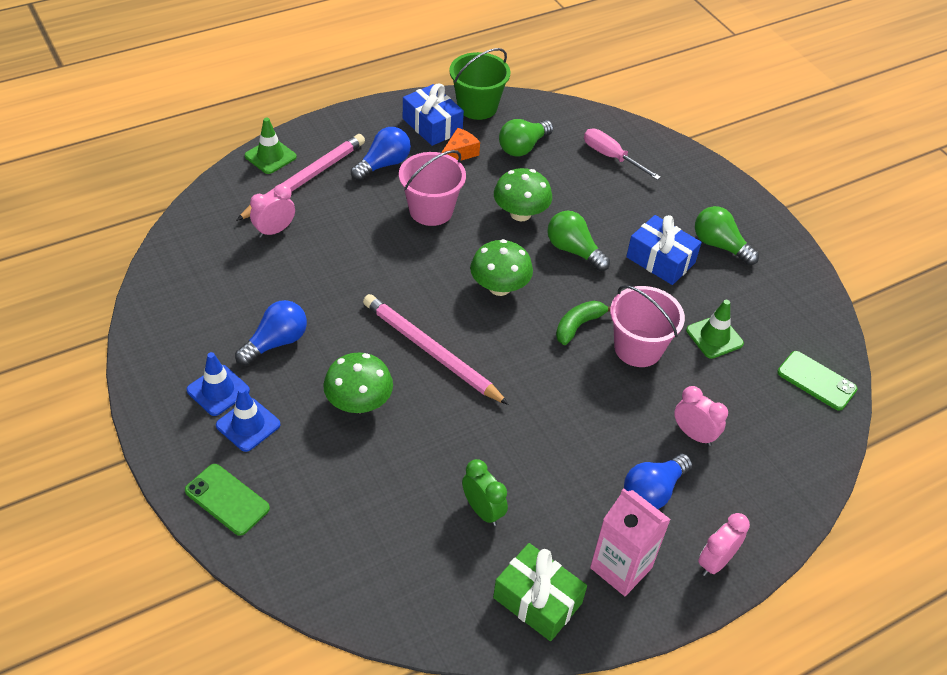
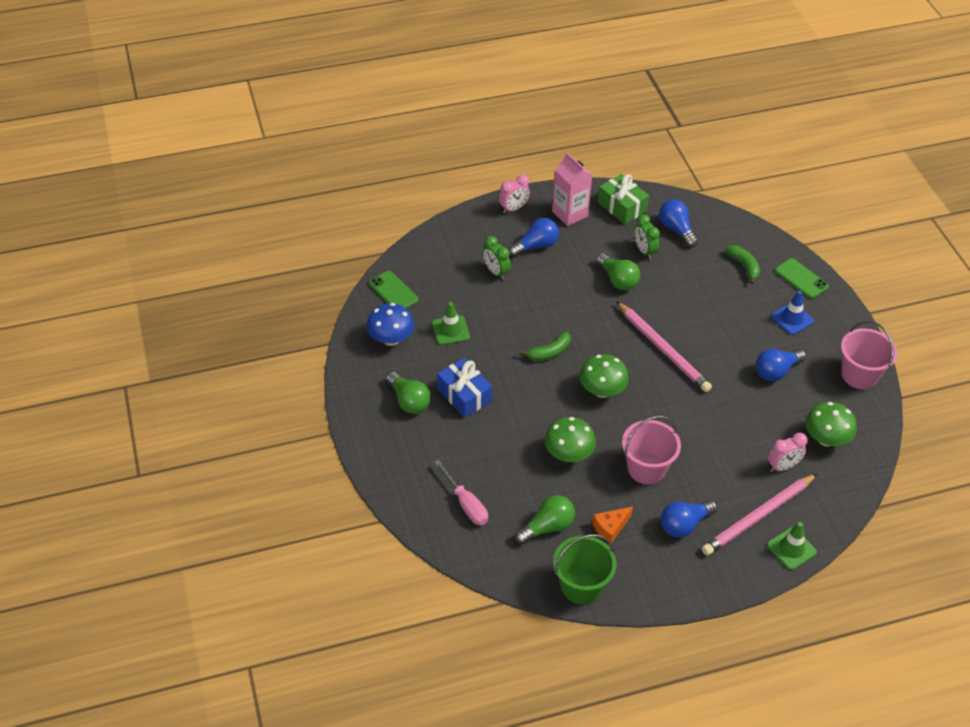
camera: 165 degrees left, 0 degrees up
(218, 390) = (814, 343): blue traffic cone -> none
(319, 508) = (744, 266): none -> green banana
(359, 403) = (717, 322): green mushroom -> green mushroom (826, 439)
(432, 125) = (631, 567): blue gift -> none
(436, 565) = (676, 229): none -> blue light bulb
(573, 250) = (533, 413): green light bulb -> green light bulb (618, 280)
(638, 348) = (511, 330): pink bucket -> pink bucket (859, 375)
(694, 434) = (496, 272): pink clock -> green clock
(781, 315) = (391, 339): none -> blue mushroom

